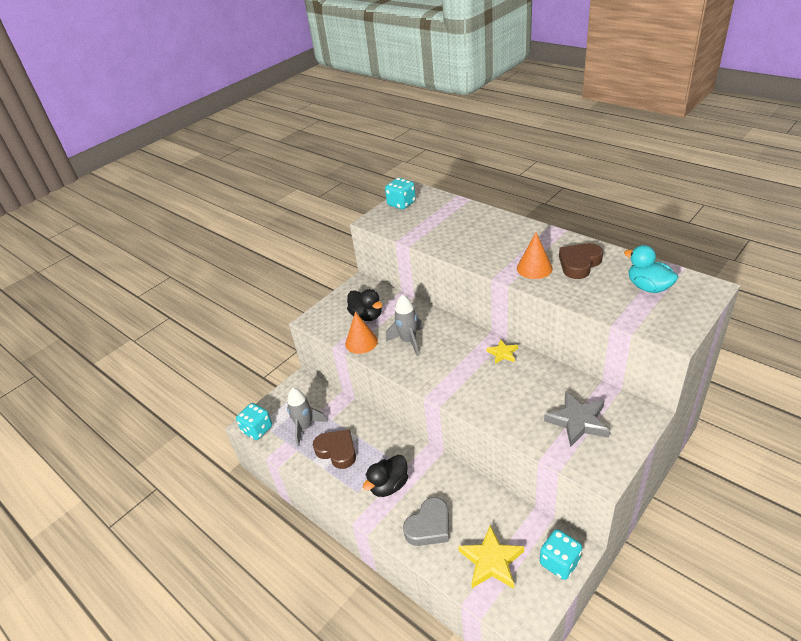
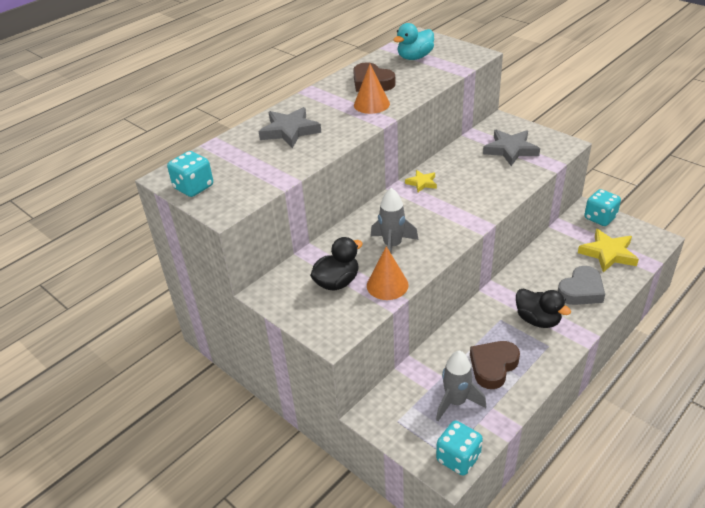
camera: 90 degrees left, 0 degrees up
(429, 526) = (581, 290): grey heart -> grey heart turned 90 degrees clockwise
(481, 230) = (289, 131): none -> grey star

